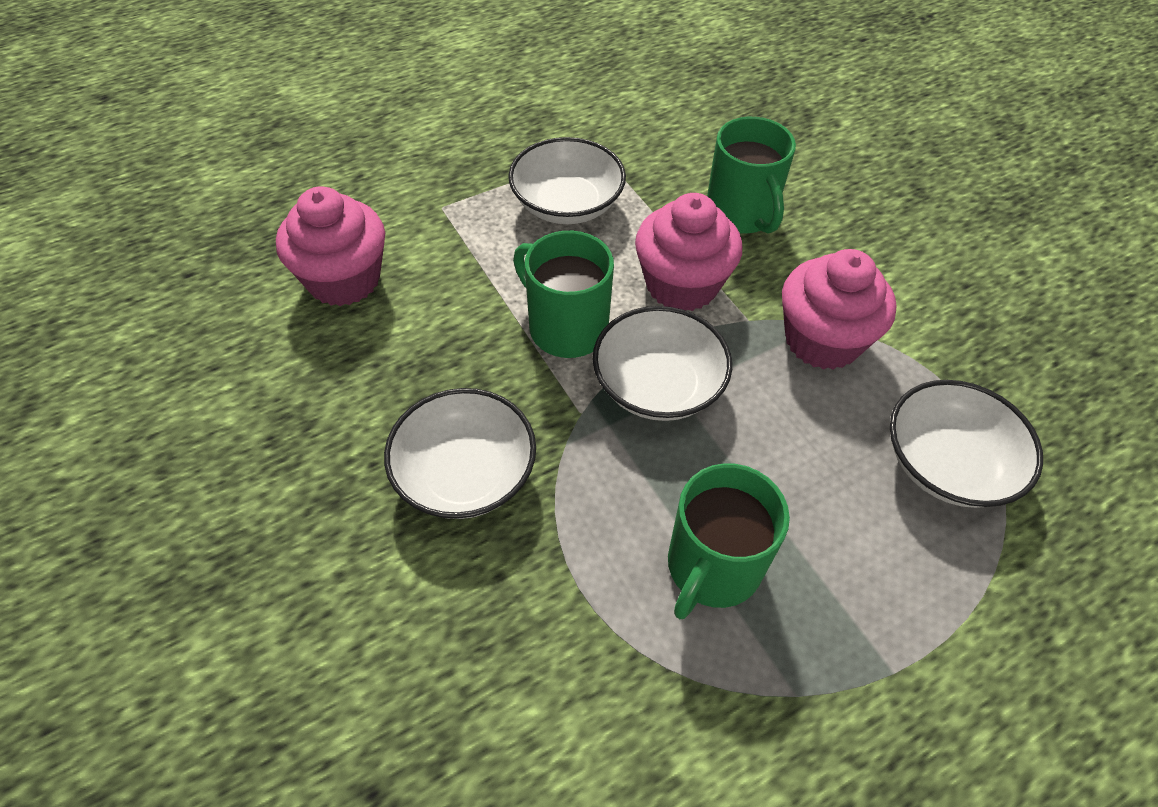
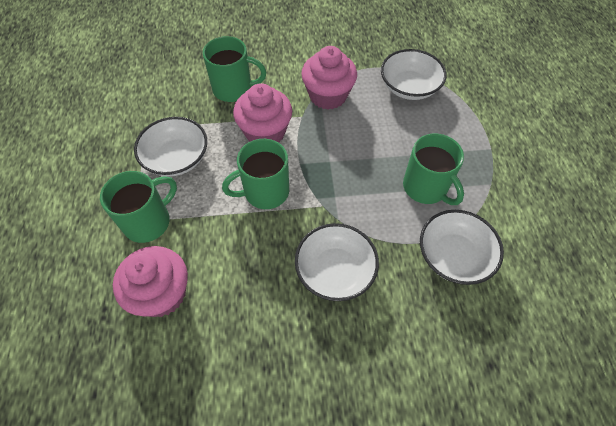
camera: 65 degrees left, 5 degrees up
(447, 220) = (148, 221): none -> green mug
(658, 385) = (321, 167): white bowl -> white bowl (453, 256)

